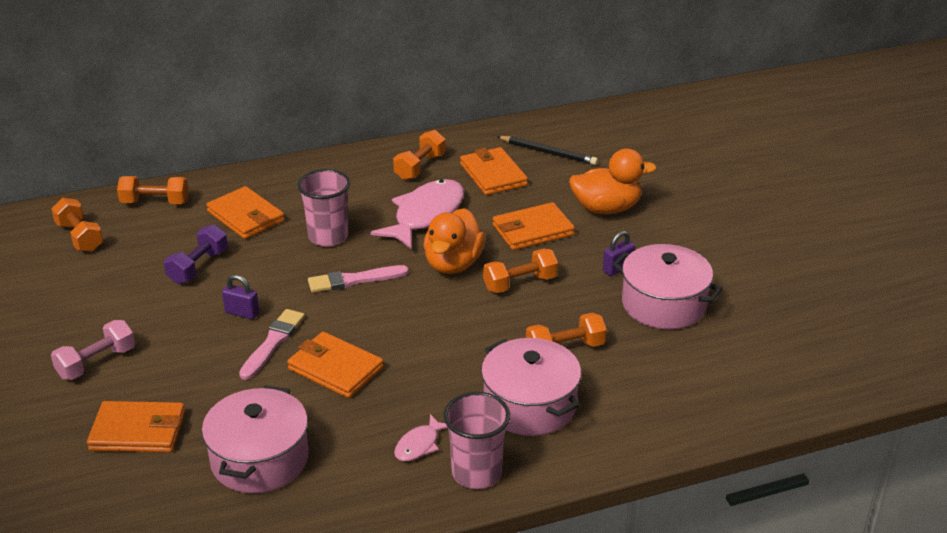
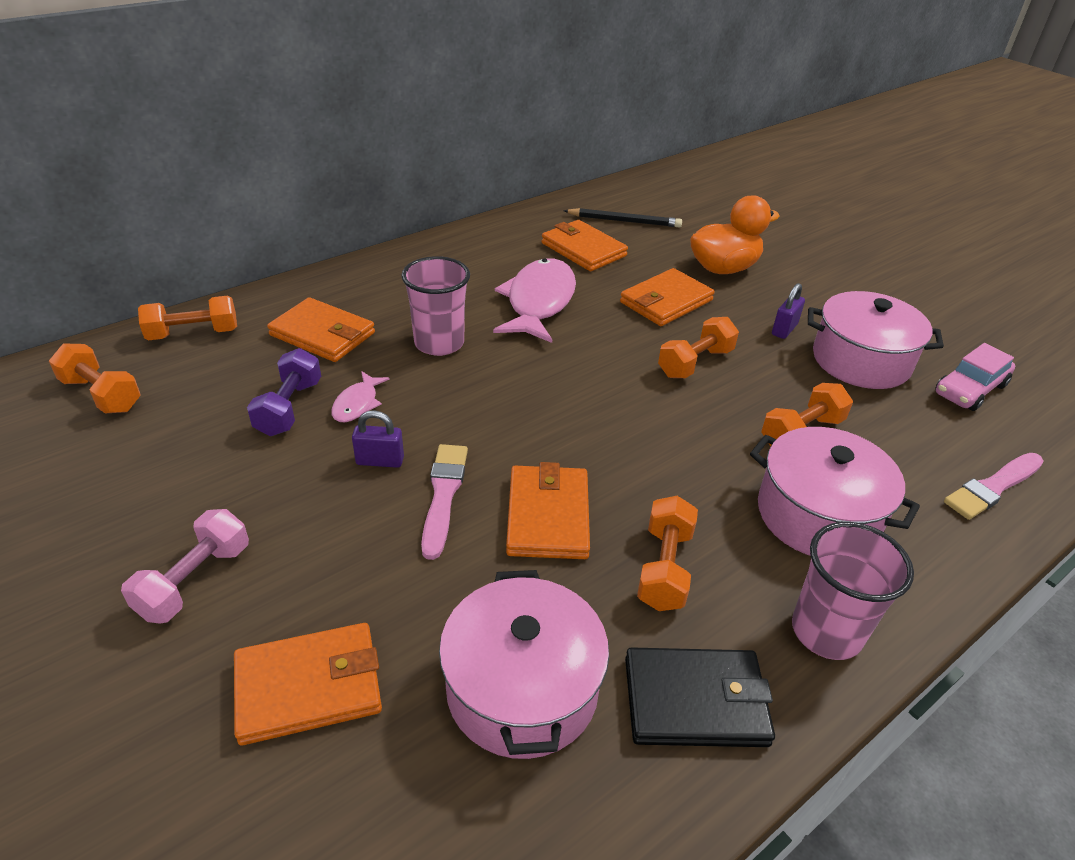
camera: 20 degrees left, 5 degrees up
(335, 368) = (547, 516): orange wallet -> orange wallet turned 75 degrees clockwise
(354, 280) = (502, 391): pink brush -> pink brush (993, 487)
(361, 489) = (695, 701): none -> black wallet
(419, 445) = (726, 606): pink fish -> pink fish (357, 404)
(420, 167) = (499, 251): orange dumbbell -> orange dumbbell (664, 568)
(453, 264) = (606, 352): orange duck -> none
(740, 342) = (970, 389): none -> pink car

